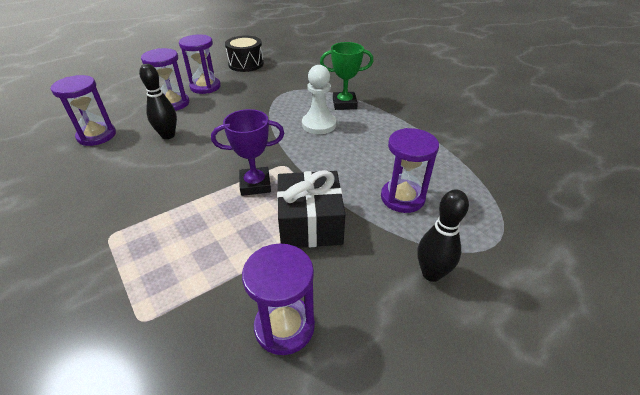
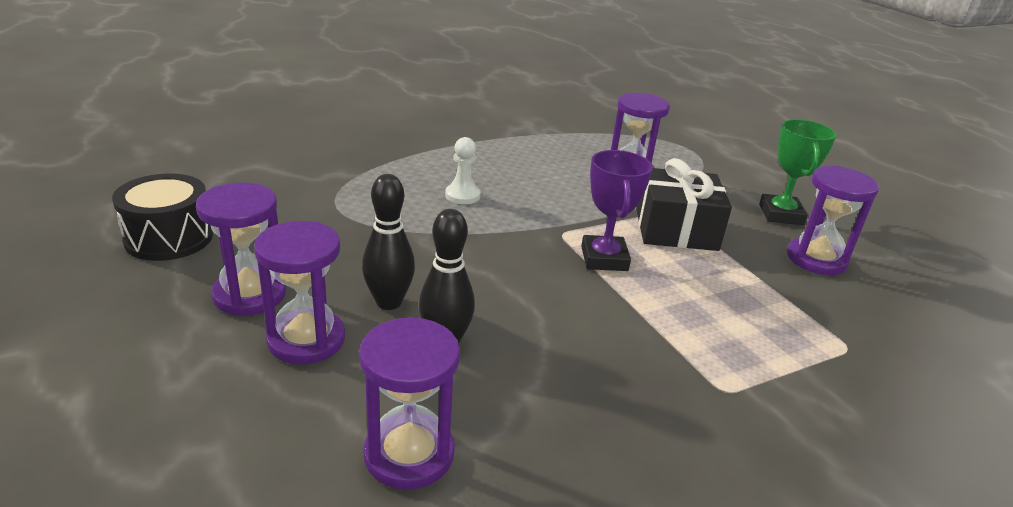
camera: 85 degrees left, 10 degrees down
(319, 124) = (462, 195): white pawn -> white pawn, size x0.66
(344, 104) = (409, 169): green trophy -> green trophy (781, 214)
(431, 273) = (732, 182): black bowling pin -> black bowling pin (389, 302)

